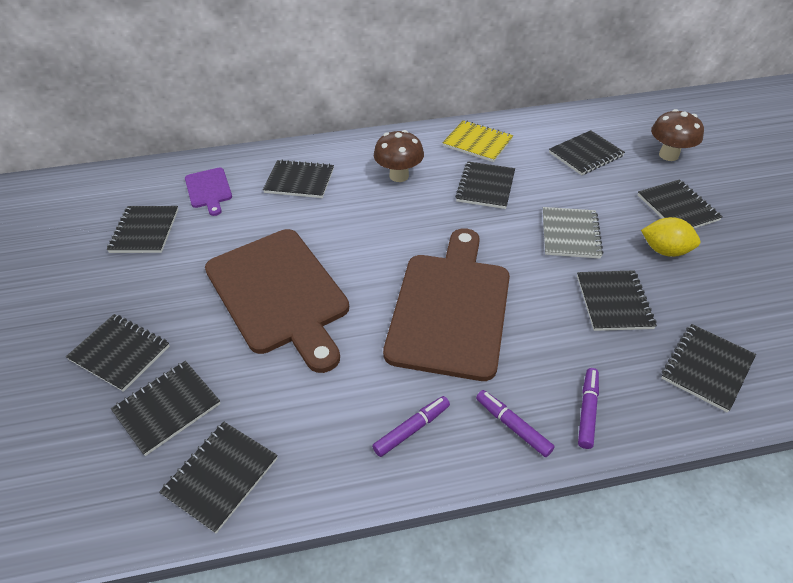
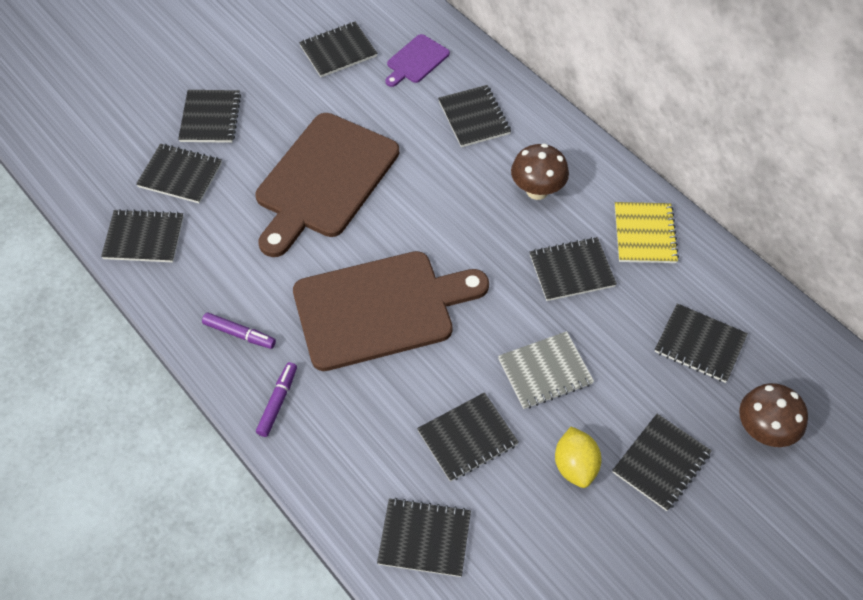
camera: 60 degrees right, 10 degrees up
(587, 411) = (322, 452): purple marker -> none

